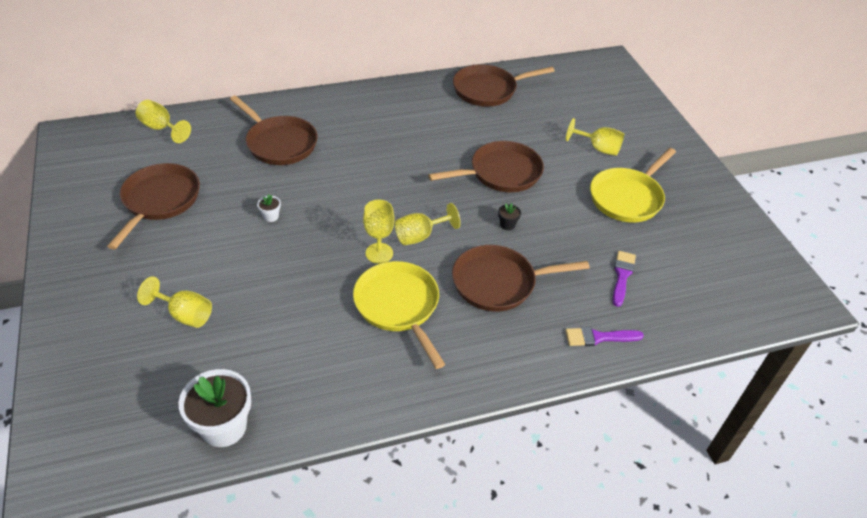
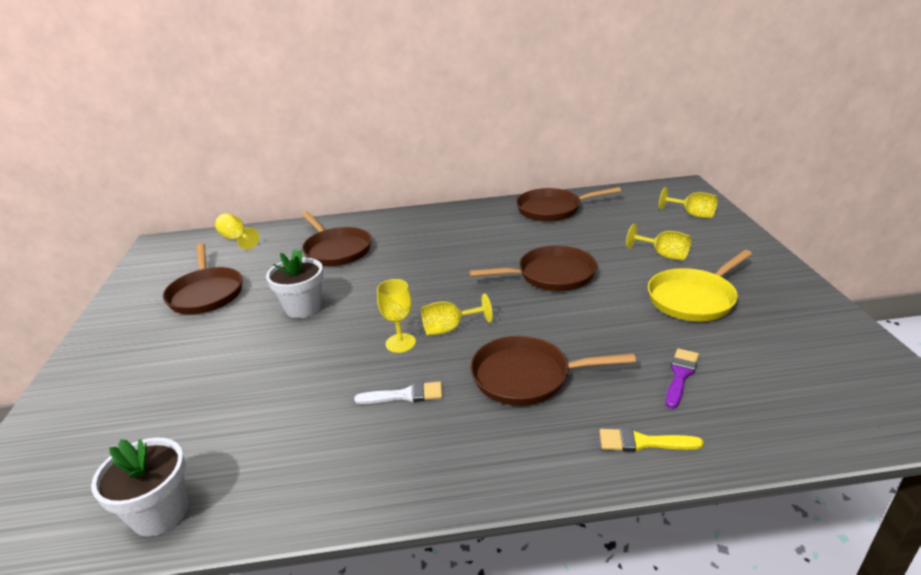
camera: 15 degrees right, 15 degrees down
(159, 201) = (206, 293): brown pan -> brown pan turned 135 degrees clockwise
(185, 314) = (178, 392): yellow goblet -> yellow goblet (692, 214)
(271, 216) = (303, 308): white flower pot -> white flower pot, size x2.30
(399, 306) = (405, 395): yellow pan -> white brush
(507, 225) = (549, 321): black flower pot -> none
(598, 337) = (643, 442): purple brush -> yellow brush

